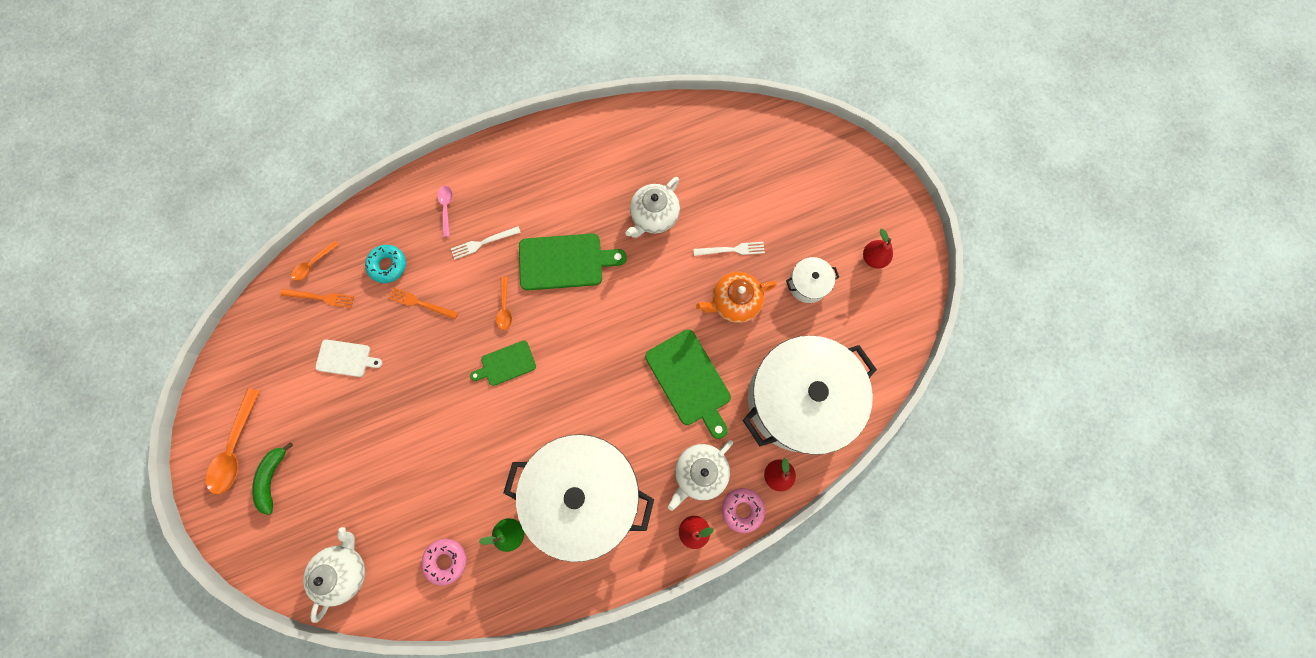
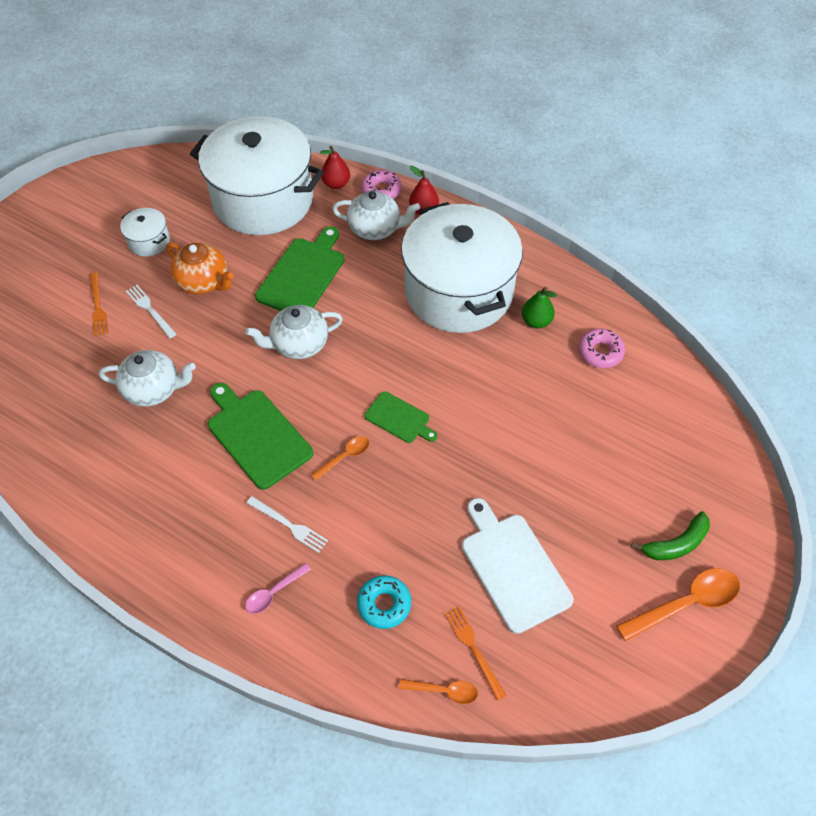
camera: 125 degrees left, 20 degrees down
(345, 570) = (681, 421): white teapot -> white teapot (299, 344)
(346, 358) = (513, 568): white cutting board -> white cutting board, size x1.72
(420, 303) = (400, 538): orange fork -> orange fork (98, 306)
(873, 258) = (92, 211): red pear -> none

